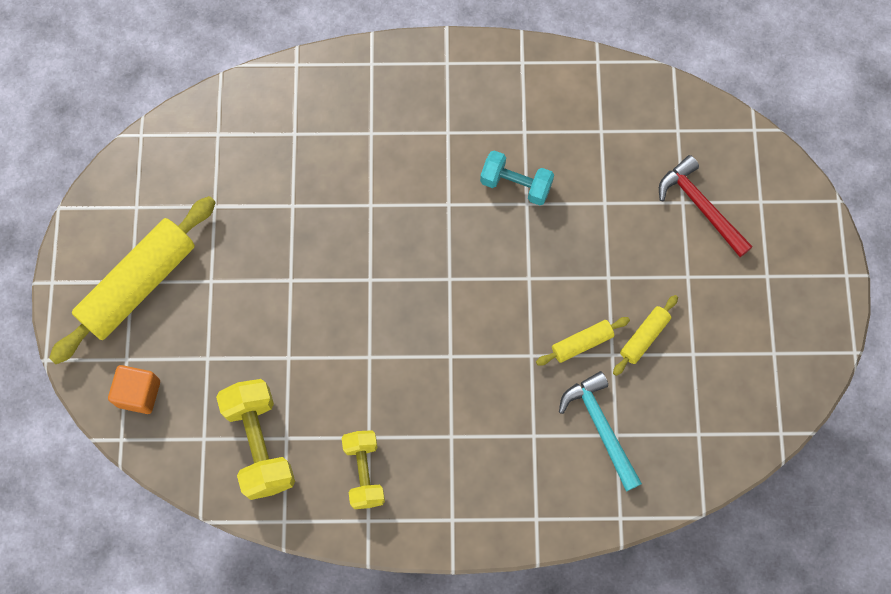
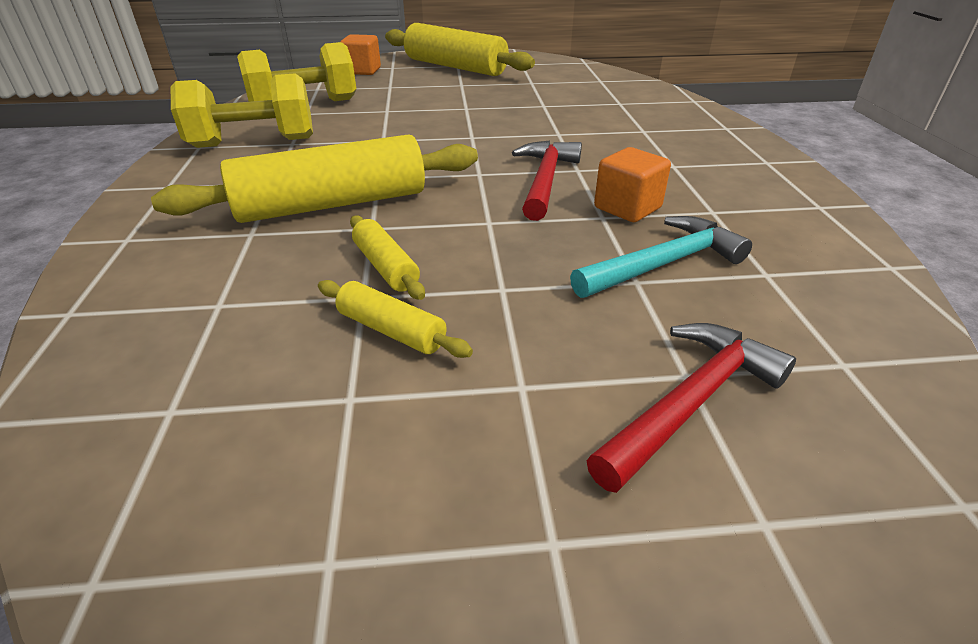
camera: 85 degrees right, 35 degrees down
(364, 472) = (253, 143): yellow dumbbell -> yellow dumbbell, size x1.50
(467, 232) = (545, 180): none -> red hammer
(494, 386) = (332, 204): none -> yellow rolling pin
(516, 184) = (627, 208): turquoise dumbbell -> orange cube
(600, 427) = (238, 288): turquoise hammer -> turquoise hammer (663, 264)

